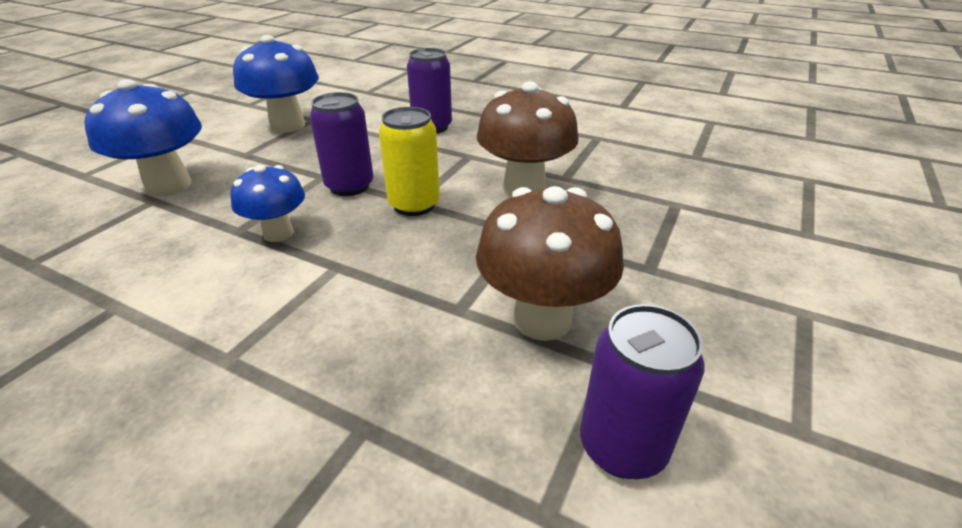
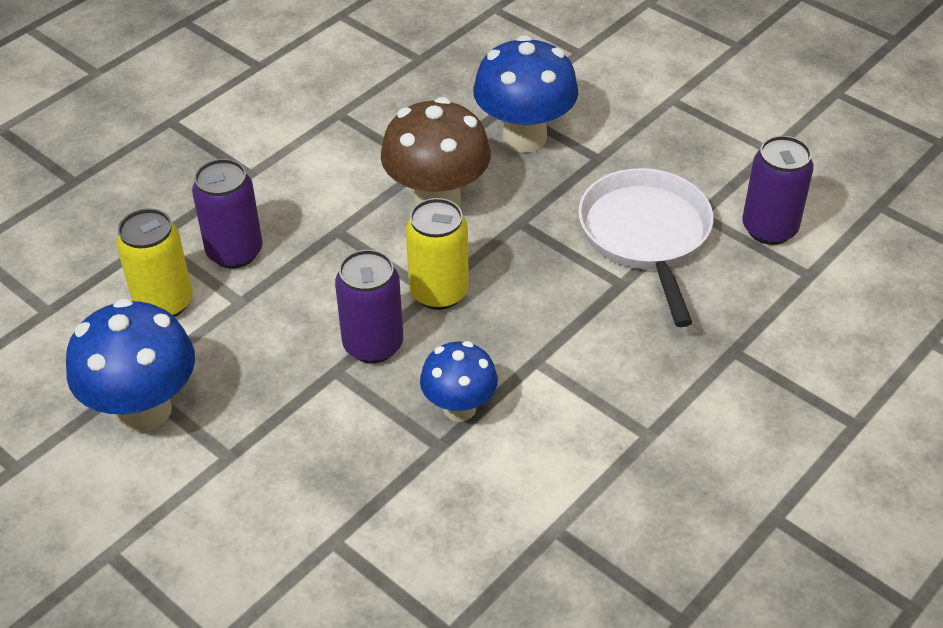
camera: 75 degrees left, 10 degrees up
(168, 185) = (296, 530): blue mushroom -> blue mushroom (524, 137)
(379, 116) = (164, 303): none -> yellow can
(542, 319) = (646, 236): brown mushroom -> white pan

